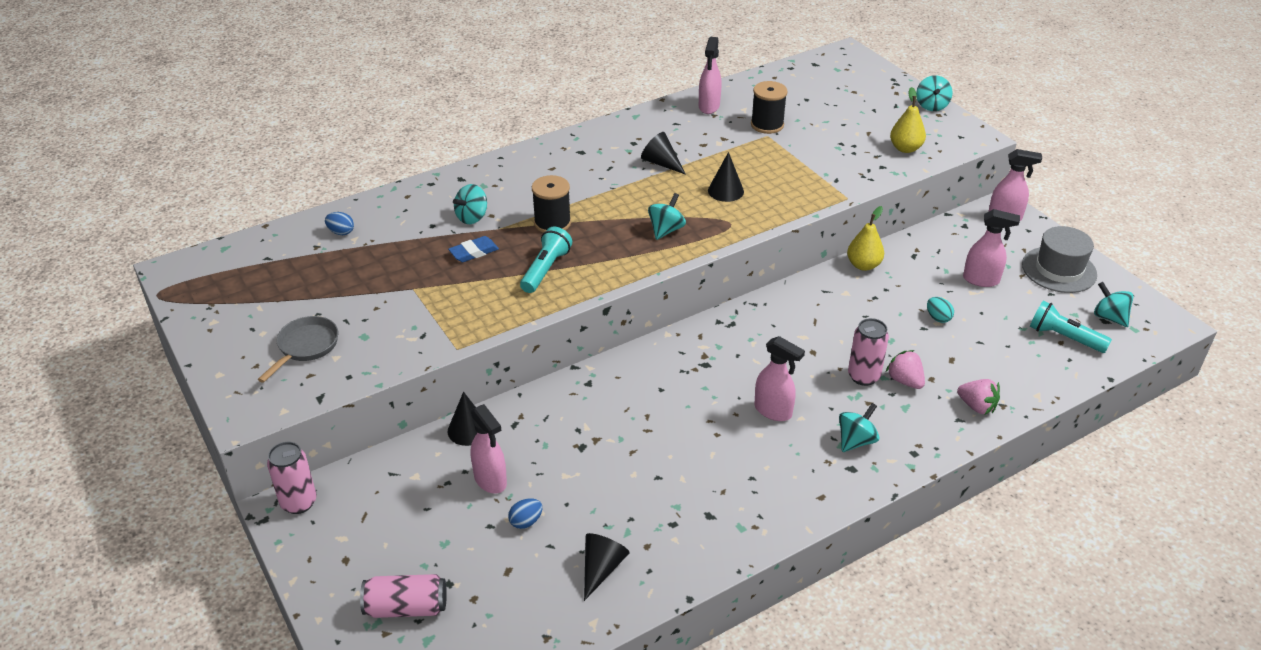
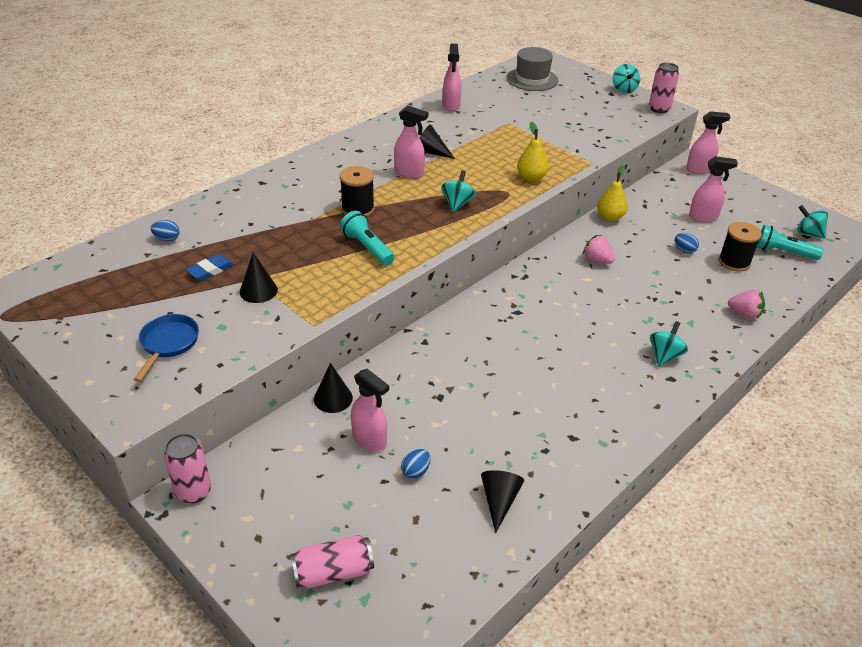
camera: 15 degrees left, 0 degrees up
(305, 347) = (168, 344): grey pan -> blue pan
(472, 217) = (284, 213): turquoise spinning top -> none
(474, 252) = (297, 241): blue eraser -> blue eraser (210, 270)
(546, 269) = (367, 248): turquoise flashlight -> turquoise flashlight turned 45 degrees counterclockwise
(725, 191) = (493, 168): black cone -> black cone (258, 290)
(767, 125) = (504, 115): black spool -> black spool (734, 262)
(773, 411) = (588, 342): pink spray bottle -> pink spray bottle (409, 173)
(863, 376) = (648, 303): pink can -> pink can (659, 109)
(905, 148) = (619, 122): yellow pear -> yellow pear (531, 178)
(905, 381) = (681, 302): pink strawberry -> pink strawberry (597, 260)
(938, 318) = (684, 250): turquoise egg -> blue egg
(1059, 270) = (756, 203): grey hat -> grey hat (532, 79)

